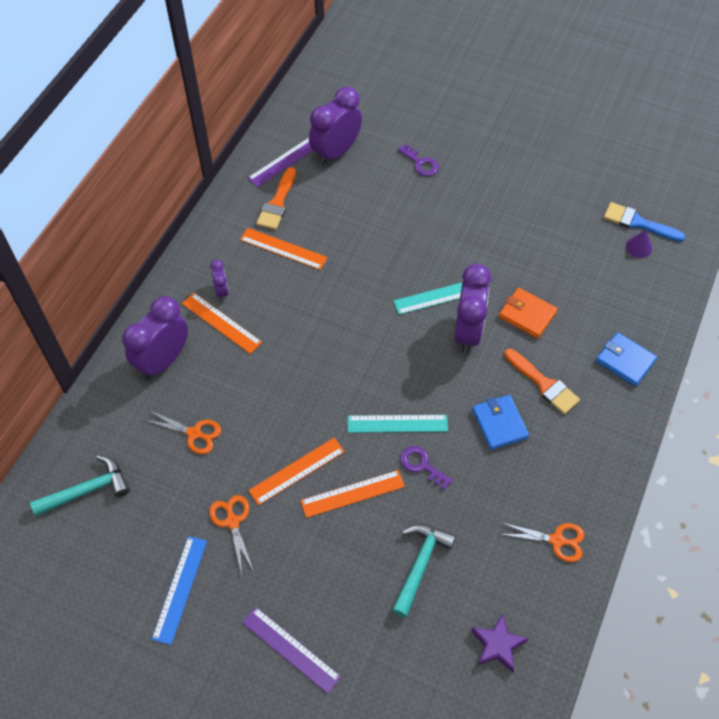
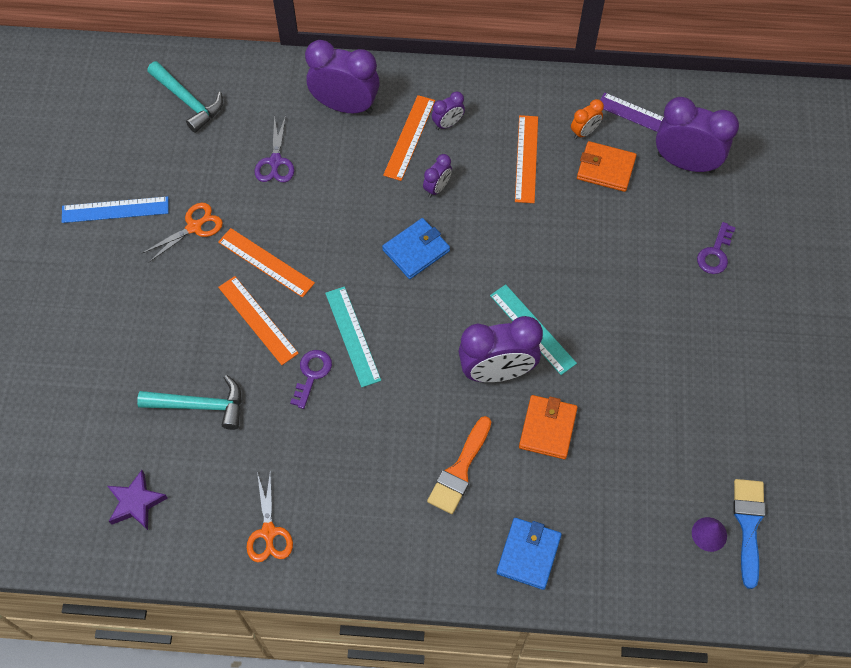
camera: 70 degrees right, 5 degrees up
(194, 433) = (275, 162): orange scissors -> purple scissors
(277, 203) = (584, 132): orange brush -> orange clock
(281, 318) = (437, 188): none -> purple clock
(291, 649) = (83, 320): purple ruler -> none
(317, 201) = (605, 168): none -> orange wallet
(499, 424) = (390, 437): blue wallet -> blue wallet (416, 250)

